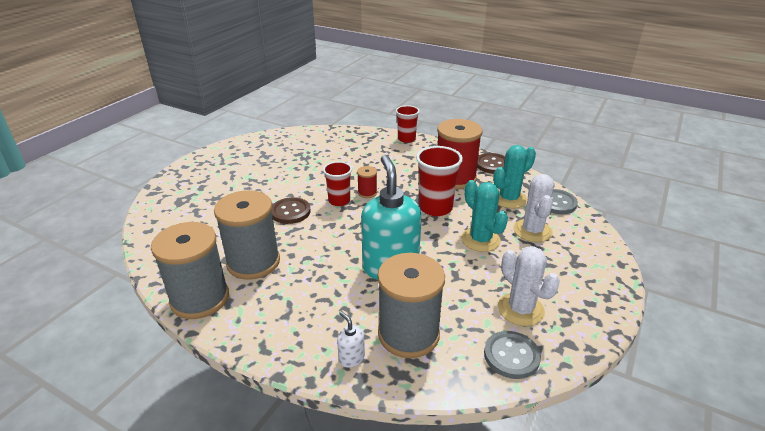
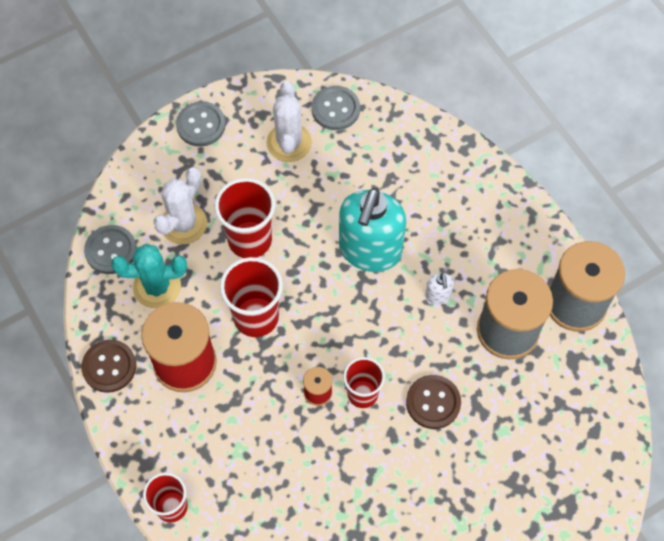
camera: 150 degrees left, 30 degrees up
(351, 358) = (463, 169): white soap dispenser -> white soap dispenser (438, 295)
(408, 334) = (403, 168): grey spool -> none
(480, 240) = (250, 240): turquoise cactus -> red cup
(599, 290) = (201, 125): none -> grey button

